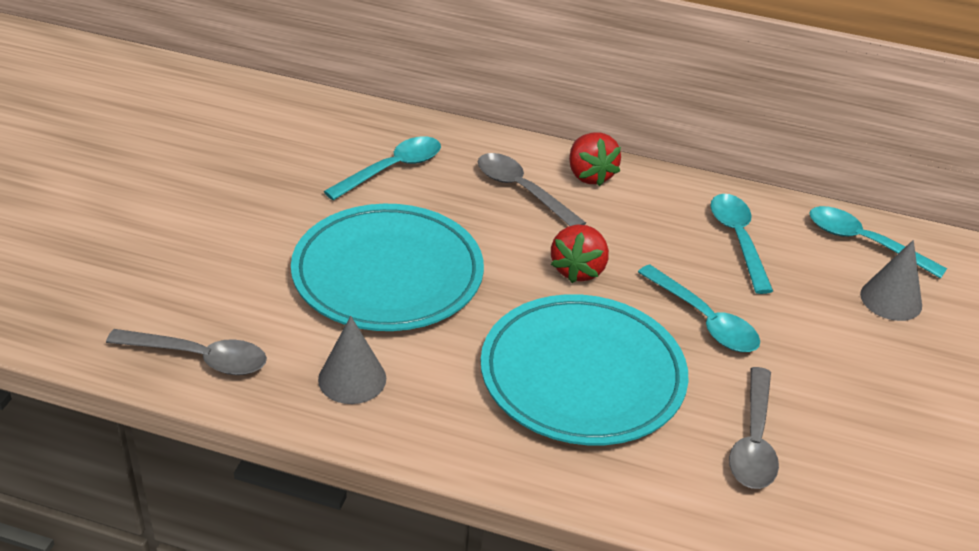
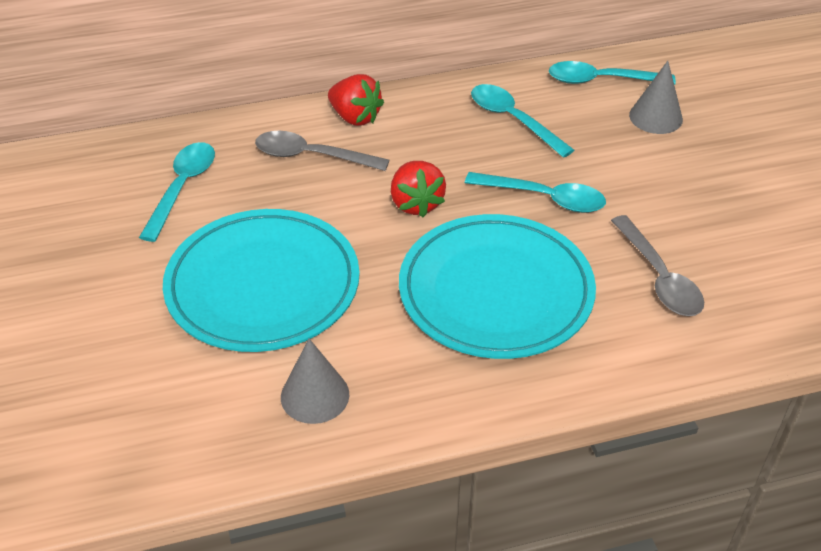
camera: 30 degrees left, 5 degrees up
(199, 358) = (160, 452): grey spoon -> none

